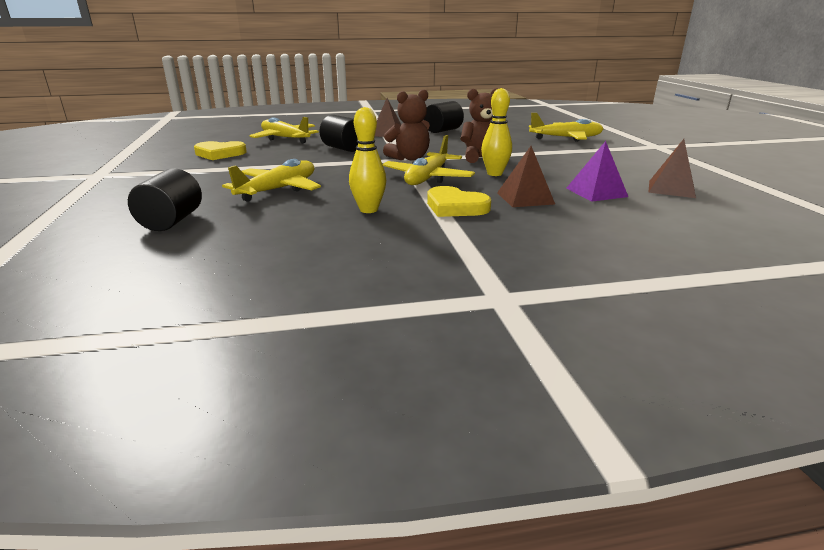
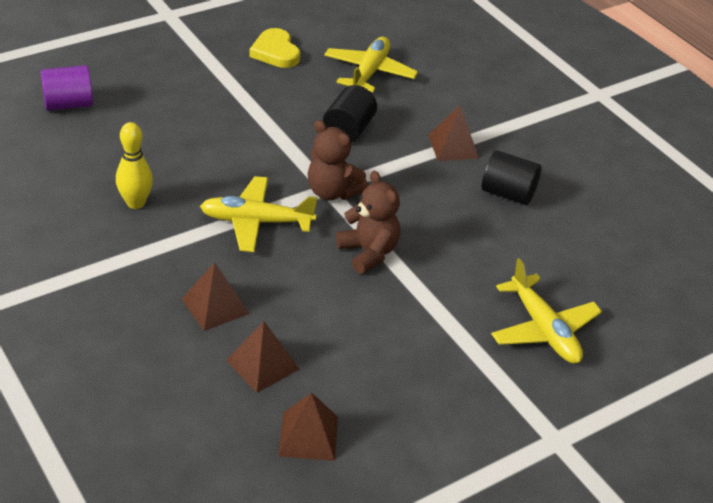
camera: 65 degrees right, 15 degrees up
(171, 221) = (68, 104): black cylinder -> purple cylinder
(278, 190) = (171, 132): yellow plane -> none
(455, 207) = (166, 258): yellow heart -> none
(494, 174) = (300, 272): yellow bowling pin -> none
(596, 192) = (262, 364): purple pyramid -> brown pyramid

